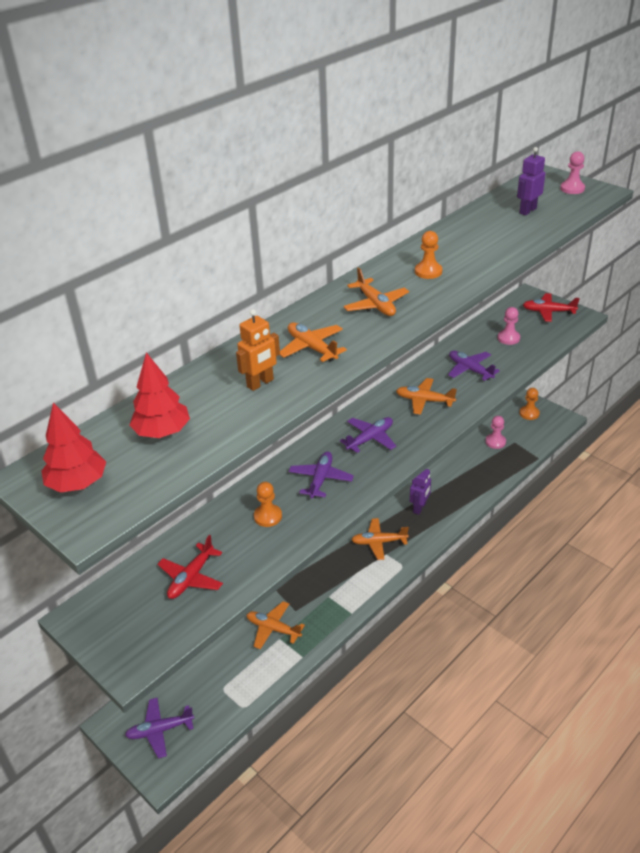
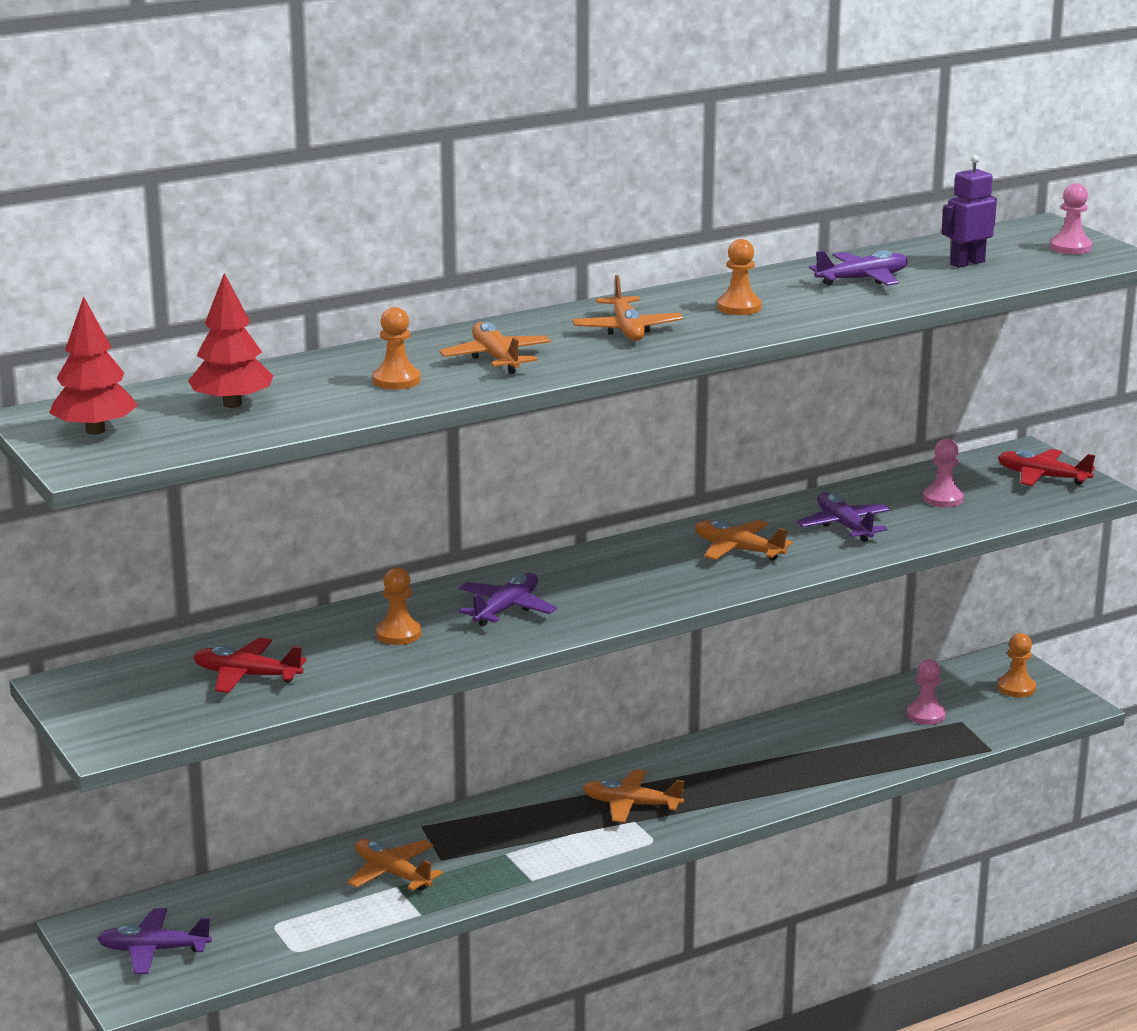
camera: 15 degrees right, 15 degrees down
(191, 578) = (246, 675): red plane -> red plane turned 60 degrees clockwise
(260, 383) = (396, 380): orange robot -> orange pawn
(370, 439) = (617, 578): purple plane -> purple plane (863, 279)
(419, 508) = (730, 775): purple robot -> none

